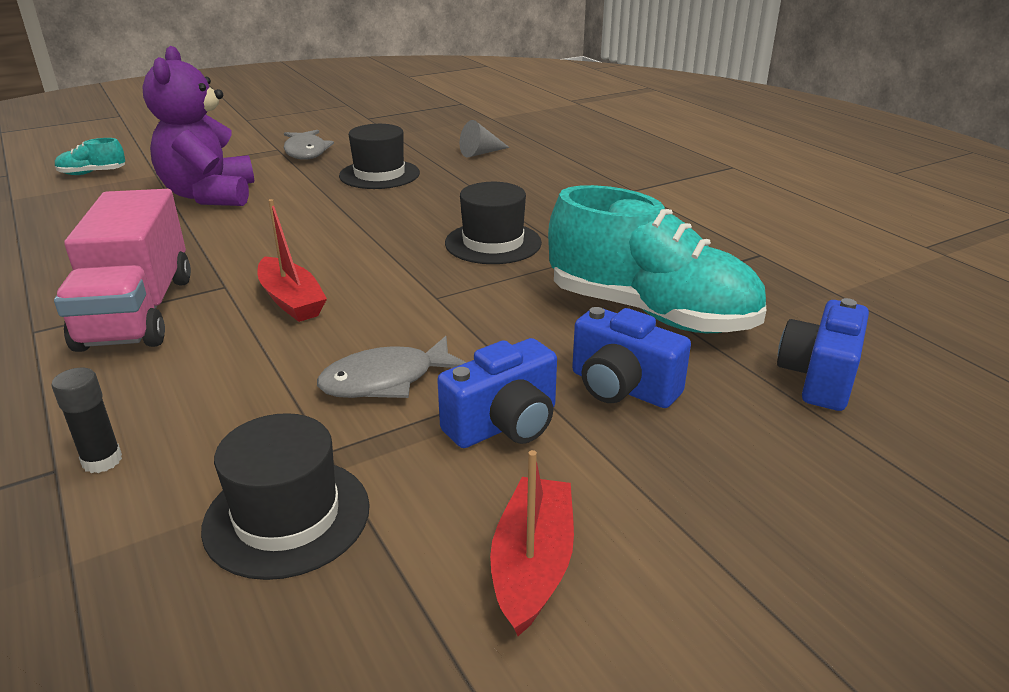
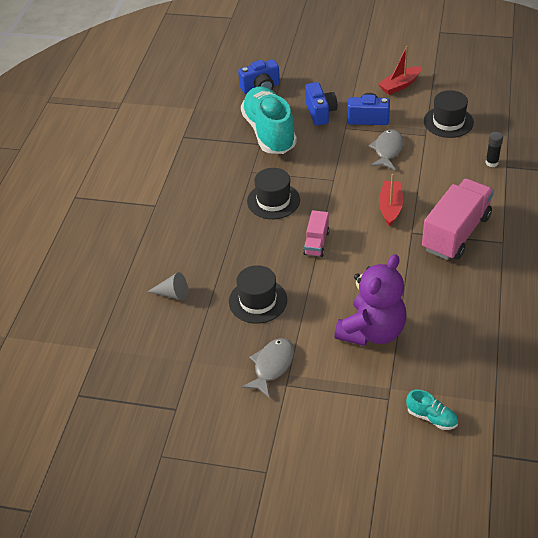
camera: 135 degrees left, 15 degrees up
(369, 230) = (316, 243): none -> pink truck
(386, 380) = (387, 150): grey fish -> grey fish turned 90 degrees counterclockwise

